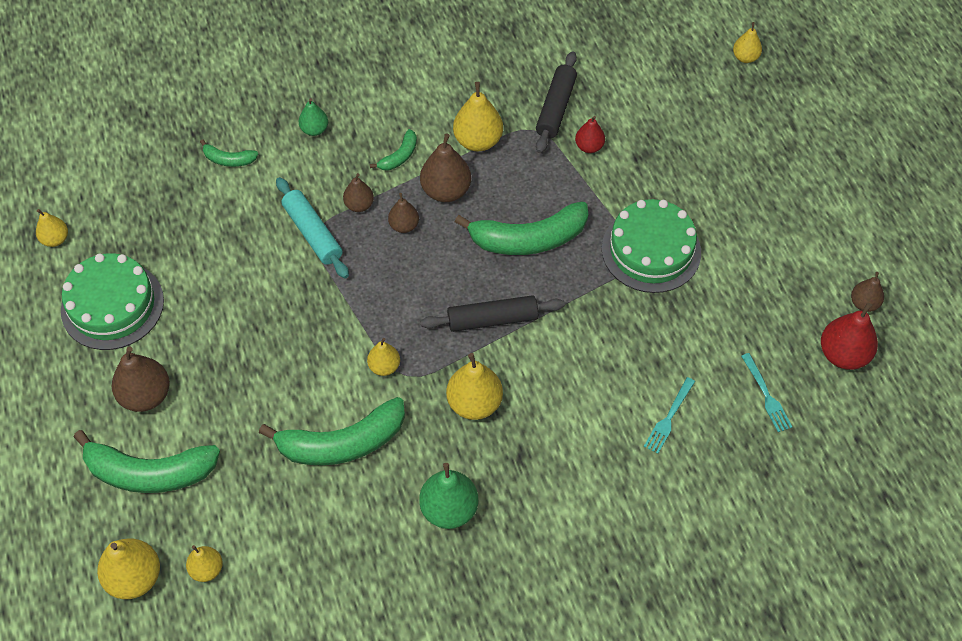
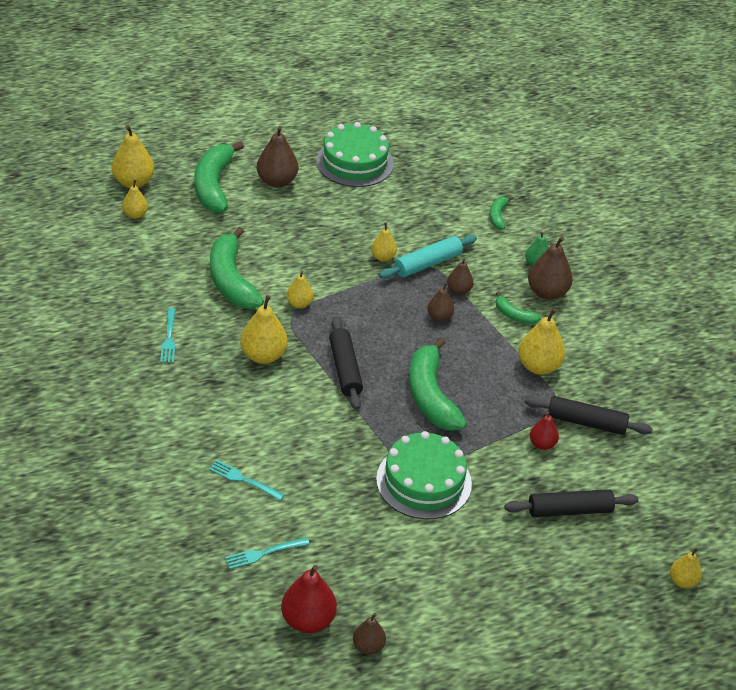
camera: 85 degrees right, 15 degrees down
(55, 239) = (412, 132): yellow pear -> yellow pear (383, 257)
(446, 191) = (479, 344): brown pear -> brown pear (547, 292)
(449, 509) = (169, 338): green pear -> turquoise fork
(673, 132) = (569, 510): none -> black rolling pin

